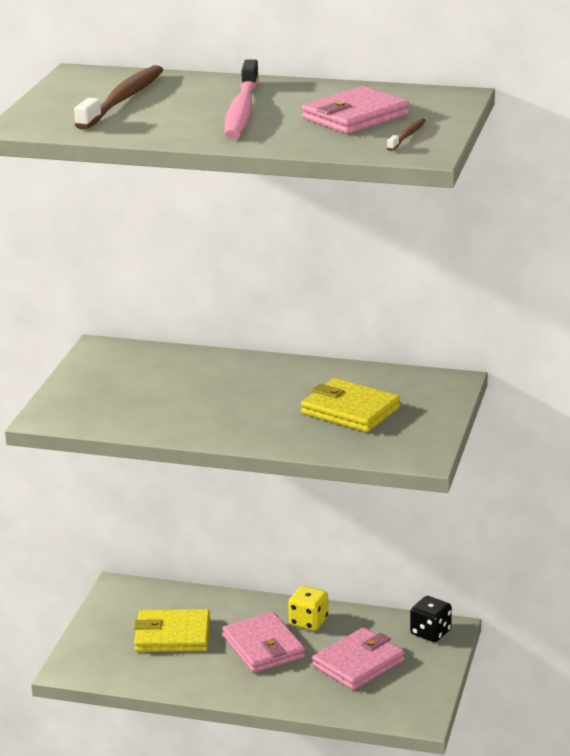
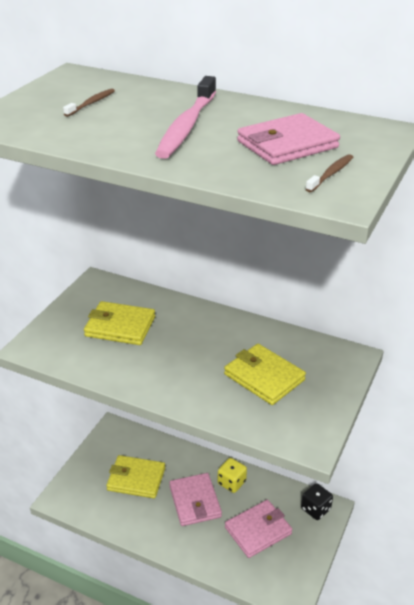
camera: 10 degrees right, 10 degrees up
(123, 99) = (91, 103): brown toothbrush -> brown toothbrush, size x0.47
(153, 386) = (120, 326): none -> yellow wallet

